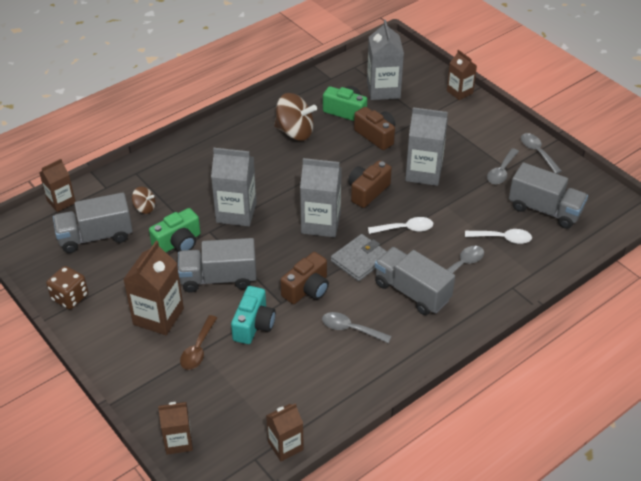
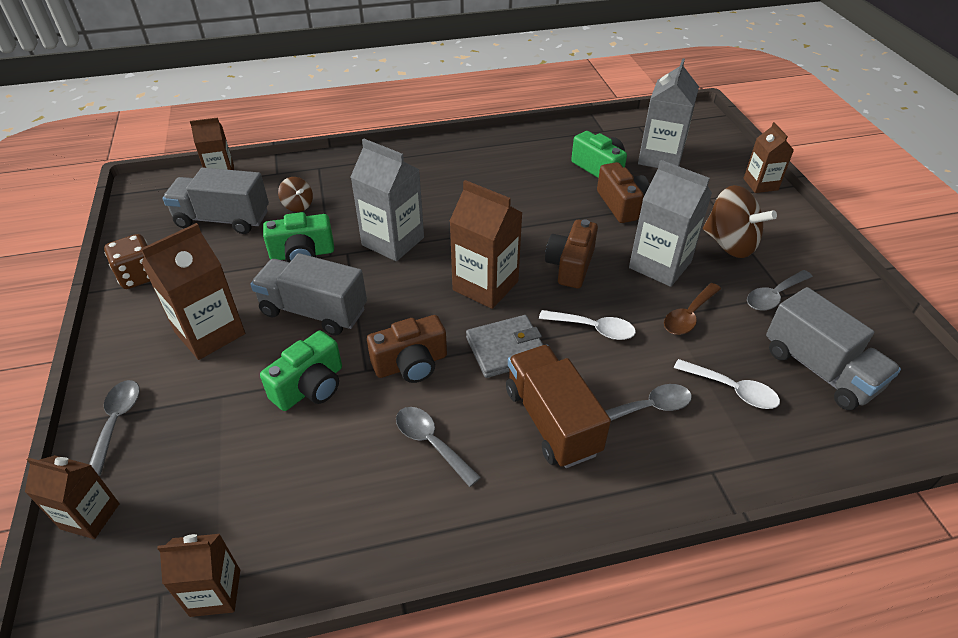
camera: 25 degrees right, 0 degrees up
(198, 349) = (220, 392): brown spoon -> brown spoon (688, 316)
(254, 325) = (310, 387): turquoise camera -> green camera
(295, 132) = (524, 174): brown spinning top -> brown spinning top (730, 244)
(321, 223) = (485, 286): grey carton -> brown carton
(367, 191) = (570, 266): brown camera -> brown camera turned 45 degrees counterclockwise
(412, 292) = (551, 421): grey truck -> brown truck
(537, 152) = (841, 286): grey spoon -> grey spoon (117, 422)

